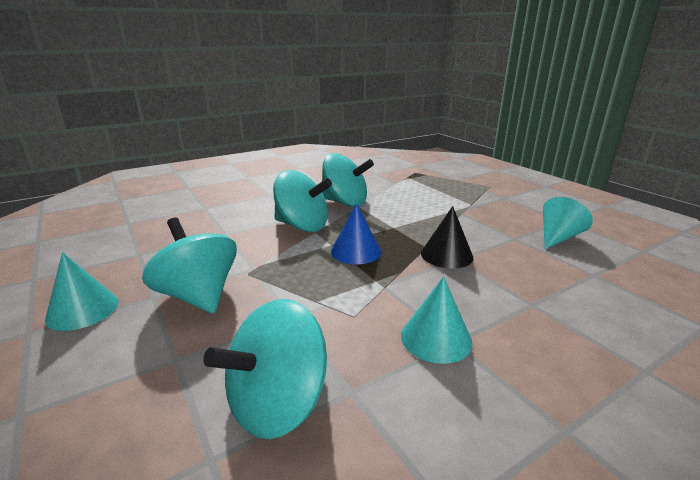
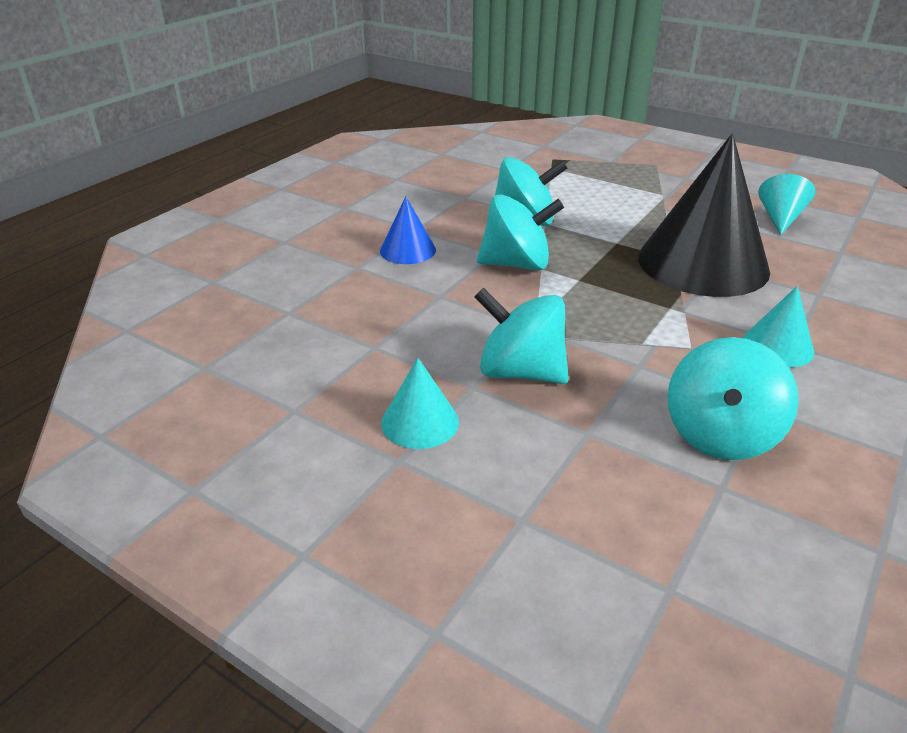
camera: 25 degrees left, 10 degrees up
(356, 251) = (613, 281): blue cone -> blue cone (408, 250)
(446, 255) = (702, 263): black cone -> black cone, size x2.21

